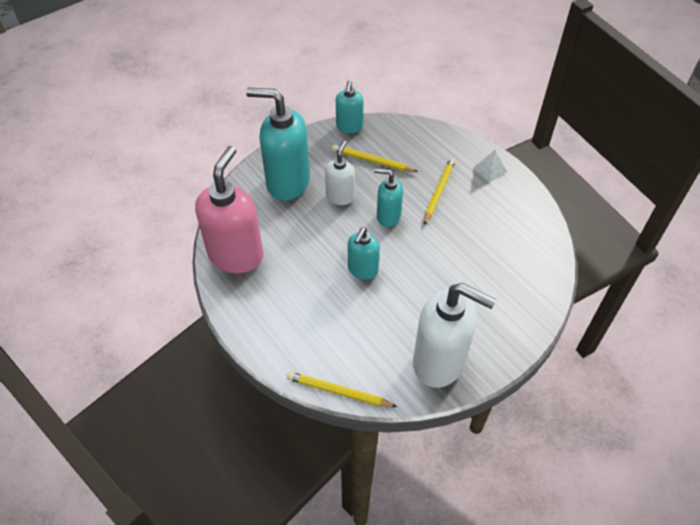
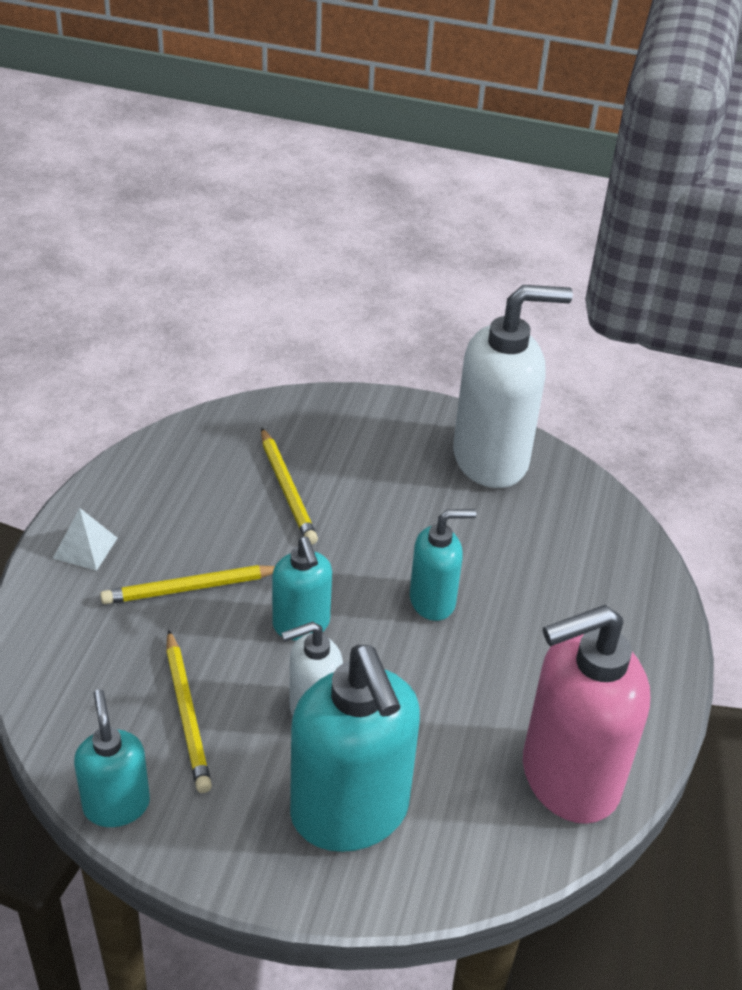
camera: 130 degrees left, 10 degrees down
(338, 392) = (631, 528): yellow pencil -> yellow pencil (287, 489)
(349, 127) = (116, 805): turquoise soap dispenser -> turquoise soap dispenser turned 75 degrees counterclockwise
(439, 362) = (491, 459): white soap dispenser -> white soap dispenser turned 90 degrees clockwise

